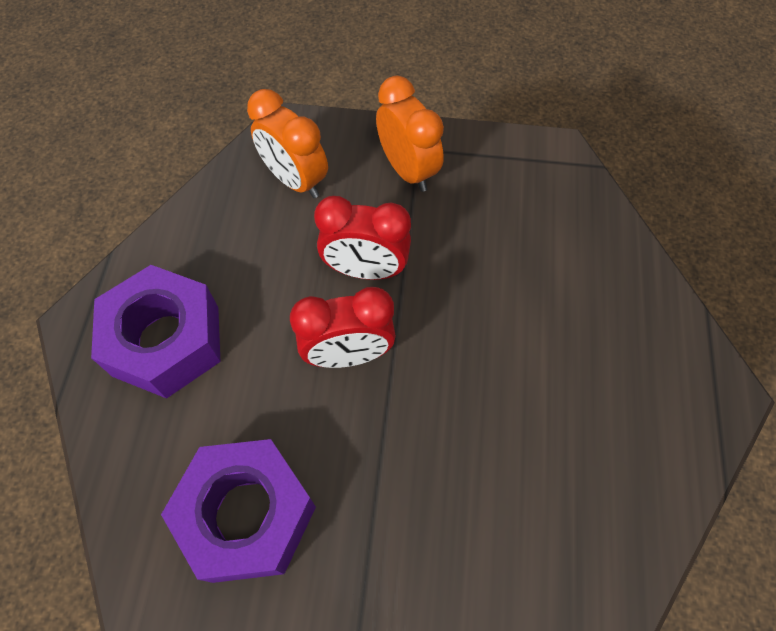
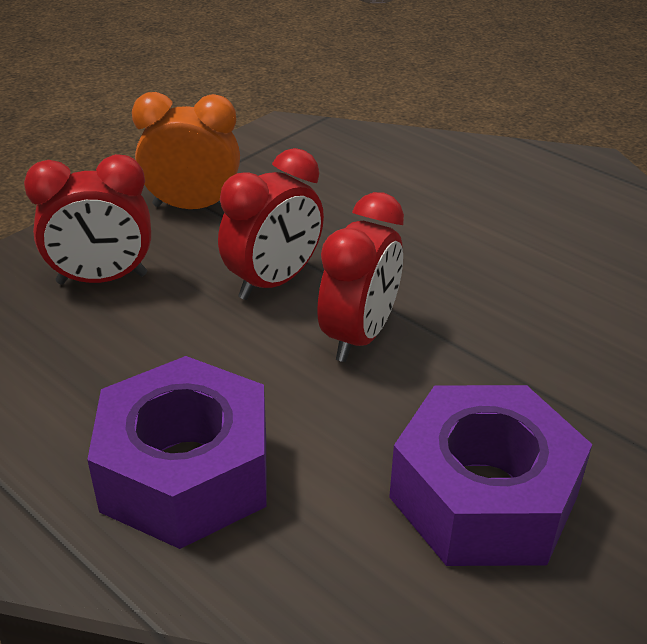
camera: 55 degrees left, 25 degrees down
(295, 180) = (102, 279): orange clock -> red clock

